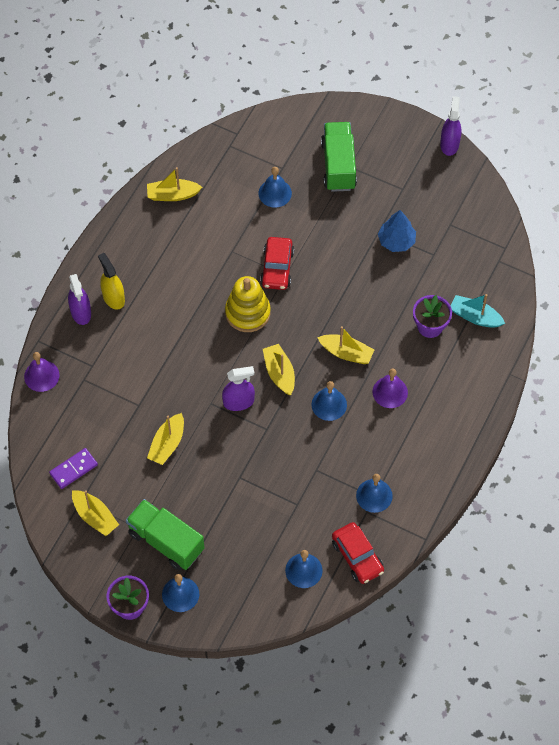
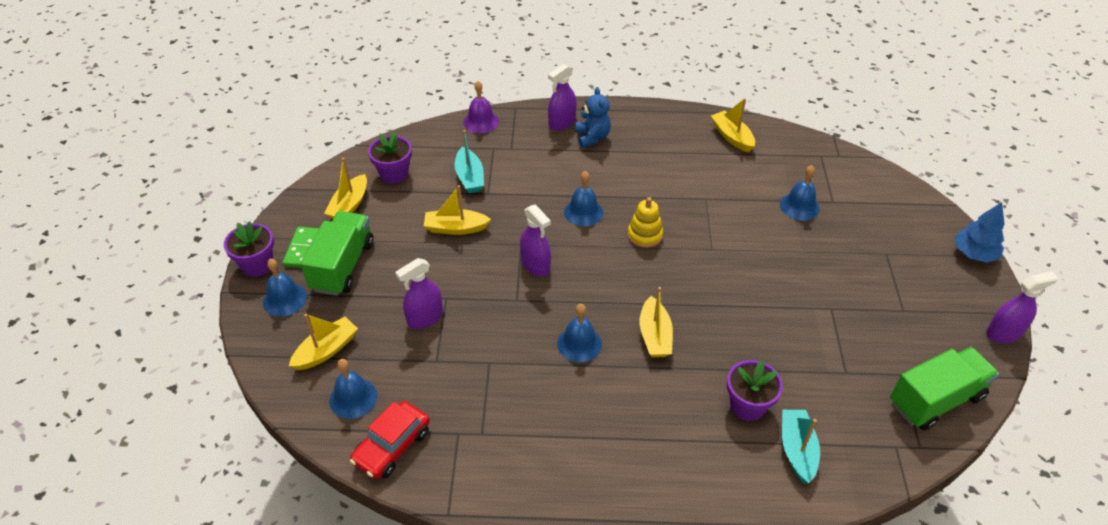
camera: 65 degrees right, 15 degrees down
(73, 469) = (394, 174): purple domino -> purple flower pot
(111, 411) = (470, 177): none -> turquoise boat
(113, 297) = (592, 137): yellow spray bottle -> blue teddy bear
(129, 567) = (303, 249): none -> green domino
(247, 313) = (645, 235): yellow stacking toy -> yellow stacking toy, size x0.66
(252, 498) = (425, 318): none -> purple spray bottle
(277, 268) = (714, 239): red car -> none
(279, 373) = (591, 286): yellow boat -> yellow boat (326, 350)
(338, 165) = (878, 244): green truck -> green truck (935, 400)
(374, 495) = (483, 433): blue bell -> blue bell (583, 212)
(390, 392) = (632, 397): purple bell -> none
(396, 241) = (832, 329): blue tree -> blue tree (974, 254)

